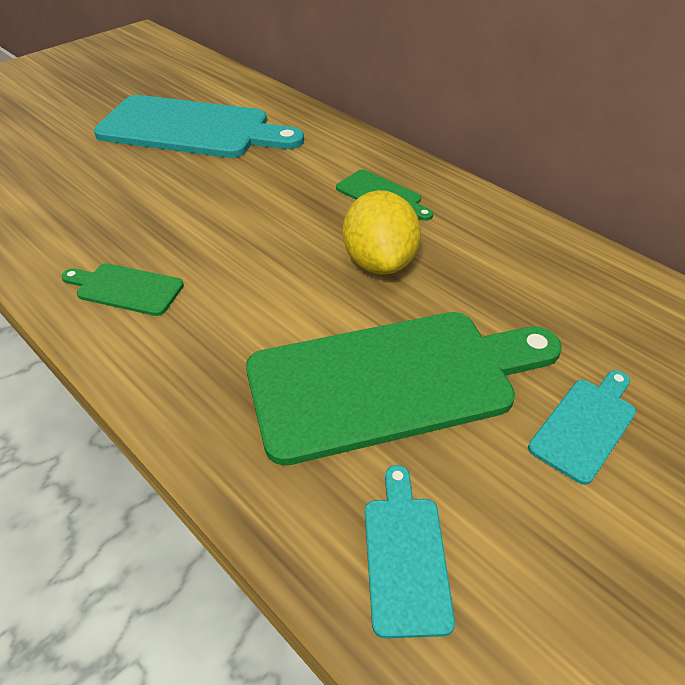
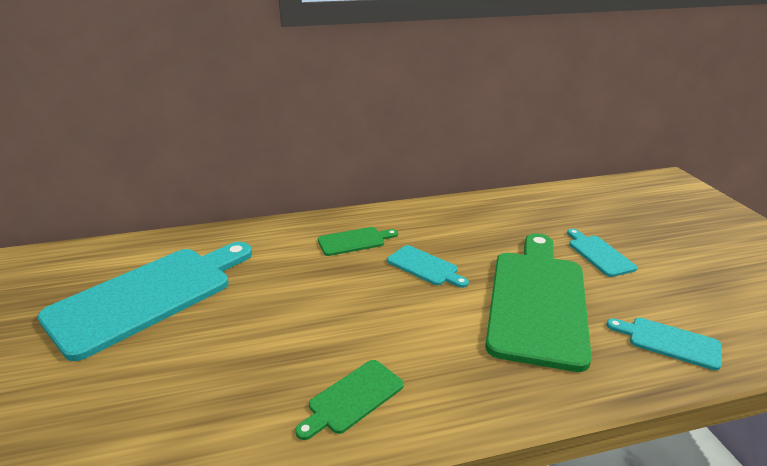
camera: 60 degrees left, 15 degrees down
(379, 262) = (425, 267): yellow lemon -> turquoise cutting board

